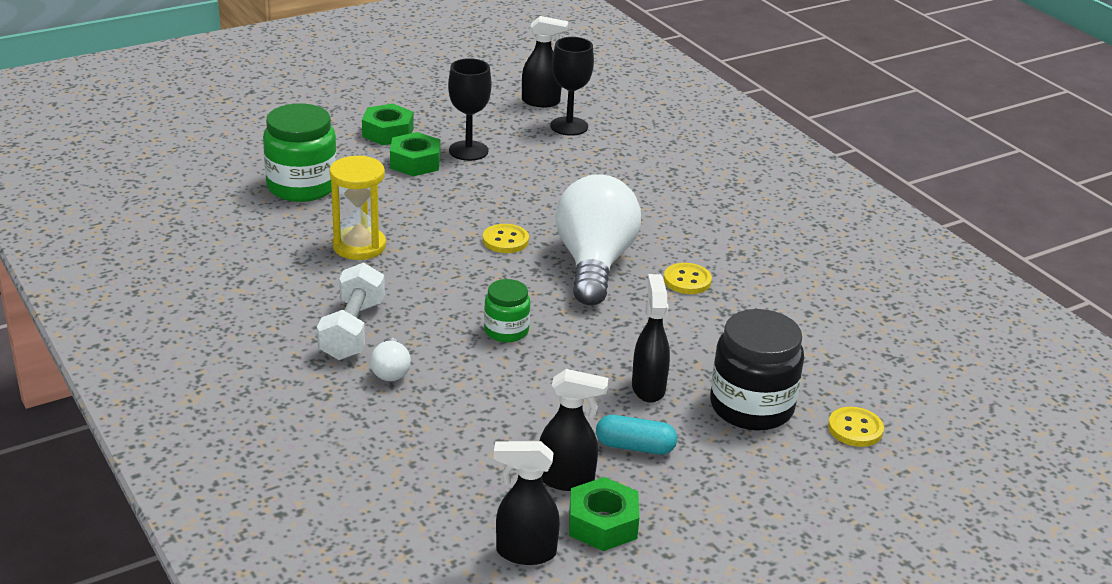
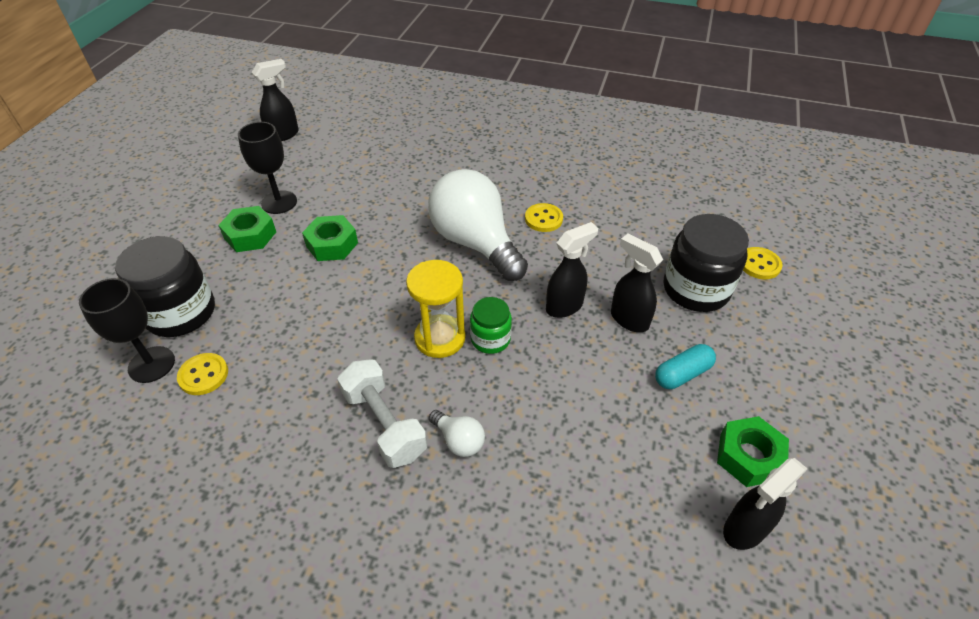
camera: 40 degrees left, 15 degrees up
(302, 186) = (181, 313): green jar -> black jar
(359, 246) = (295, 339): yellow hourglass -> yellow hourglass (440, 338)
(388, 132) = (197, 221): green nut -> green nut (332, 244)
(505, 240) = (396, 262): yellow button -> yellow button (203, 375)
(567, 480) = (684, 438): black spray bottle -> black spray bottle (565, 306)
(569, 126) = (326, 144): black goblet -> black goblet (151, 364)

